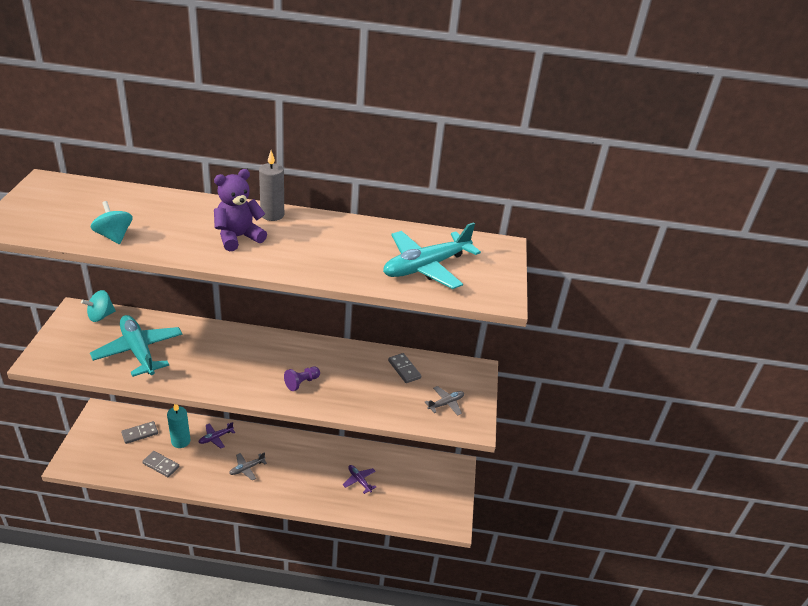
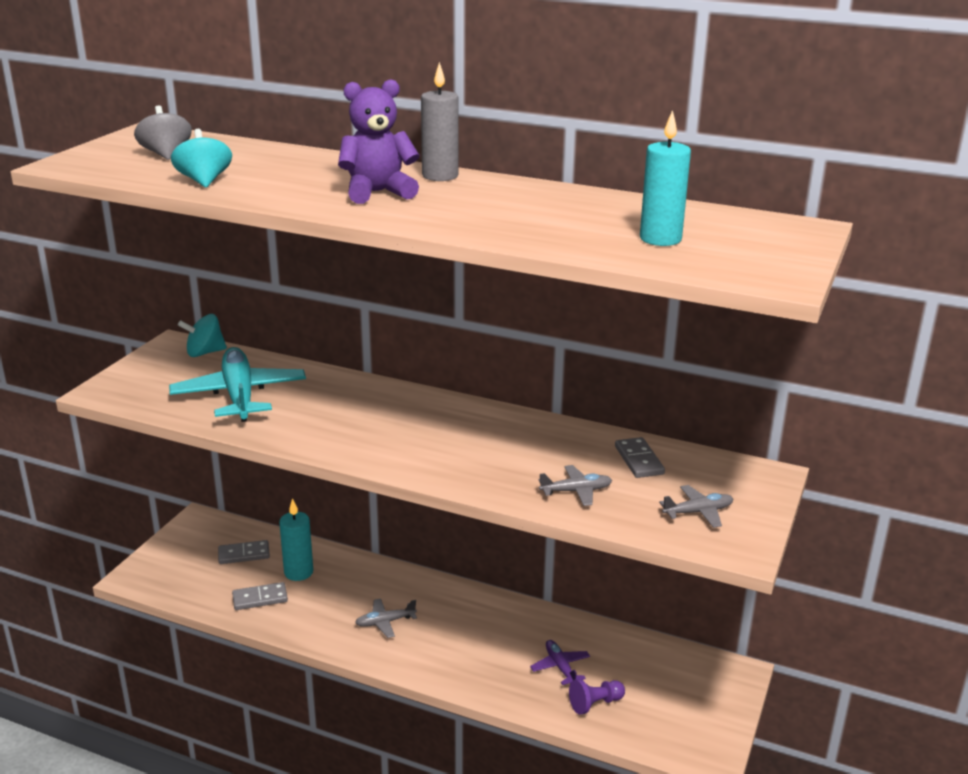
camera: 20 degrees right, 10 degrees down
(72, 207) = (166, 154): none -> grey spinning top
(161, 465) = (260, 598): grey domino -> grey domino turned 60 degrees counterclockwise
(215, 438) = (351, 575): purple plane -> none
(301, 383) = (465, 458): purple pawn -> purple pawn (595, 704)
(374, 399) = (576, 491): none -> grey plane
(426, 267) = (660, 239): turquoise plane -> turquoise candle

